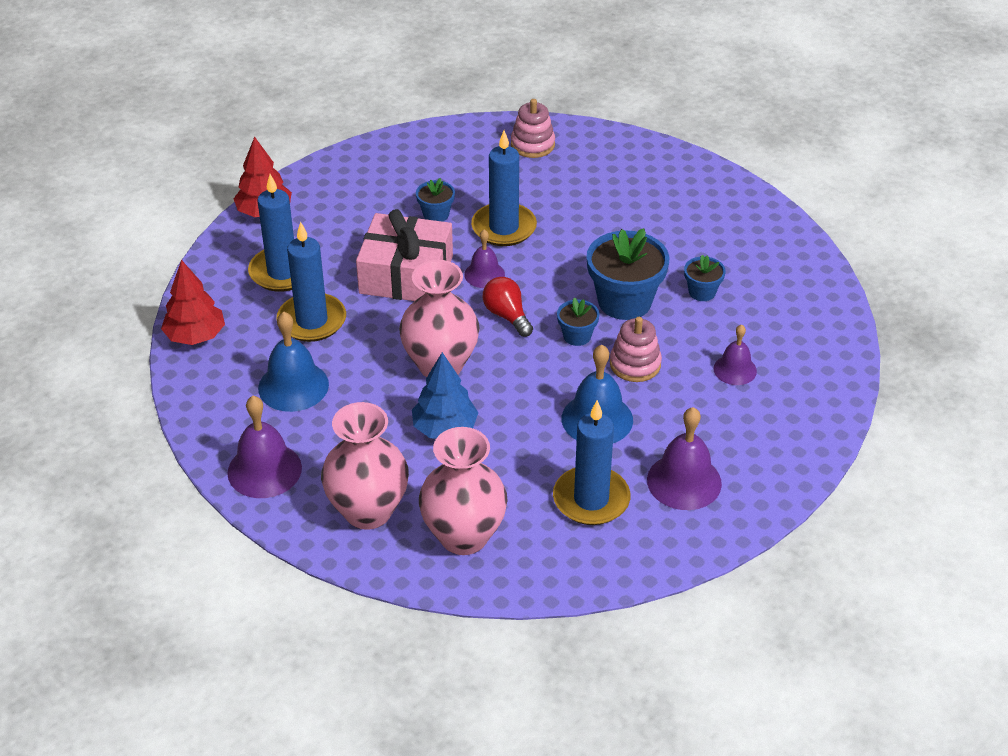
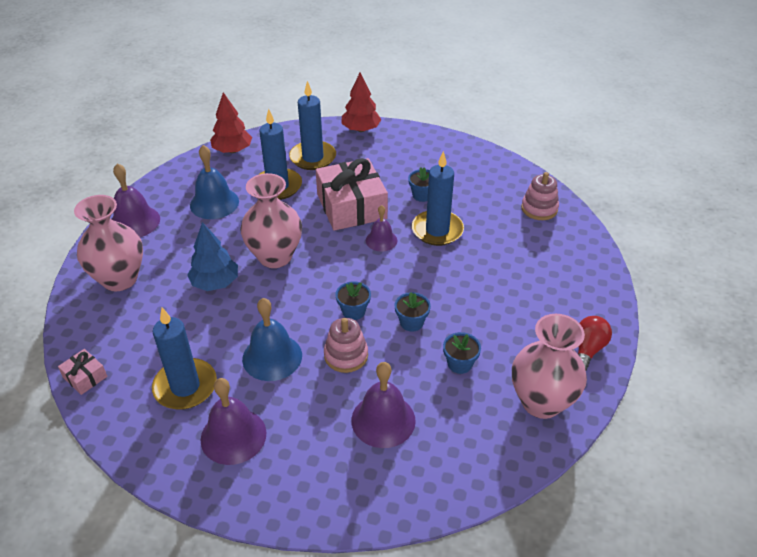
camera: 60 degrees right, 0 degrees up
(464, 536) = (117, 333): pink vase -> pink vase (541, 402)
(507, 316) = (347, 268): red light bulb -> red light bulb (588, 349)
(516, 580) = (85, 377): none -> pink gift
(624, 301) = (411, 322): blue flower pot -> blue flower pot, size x0.51
(735, 369) = (383, 420): purple bell -> purple bell, size x1.61

